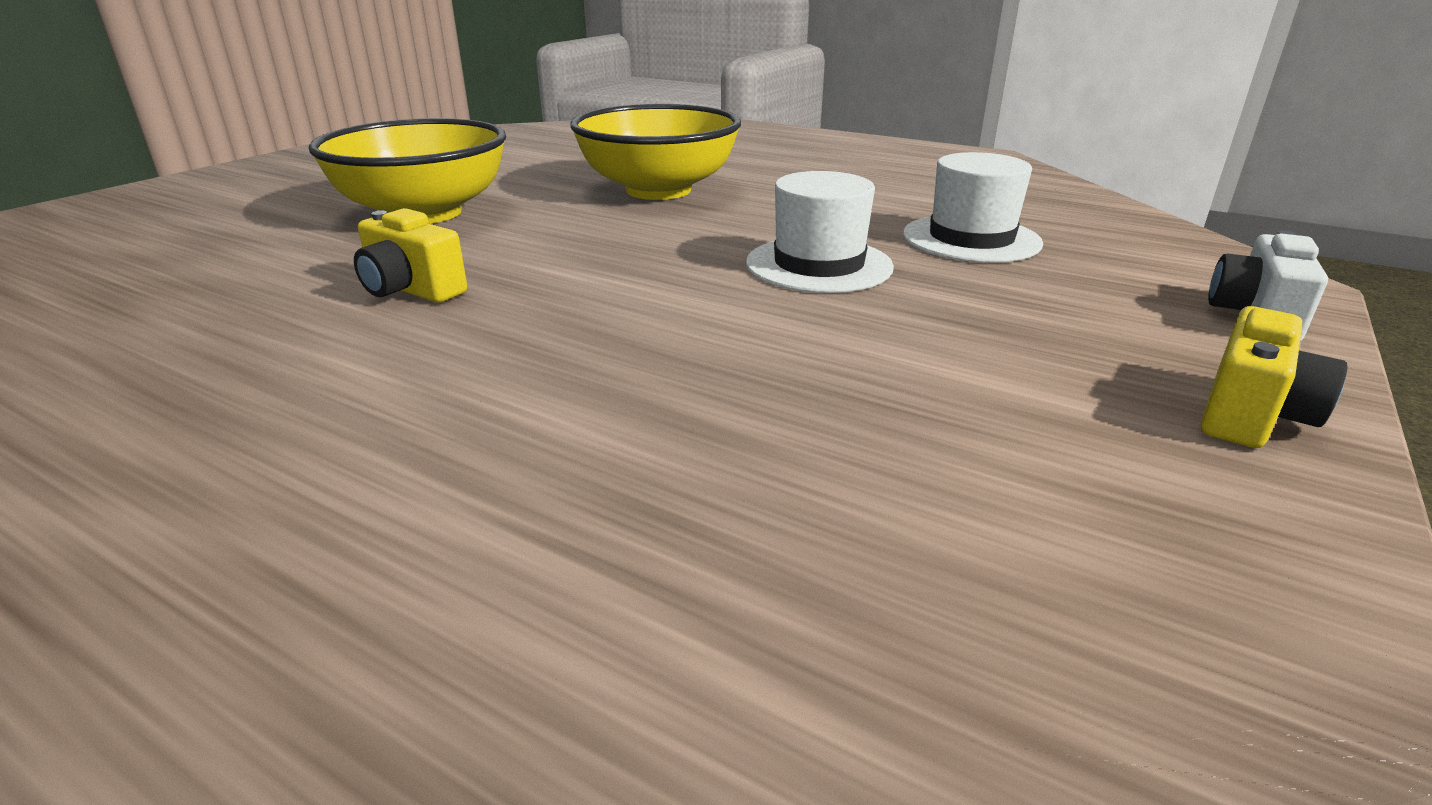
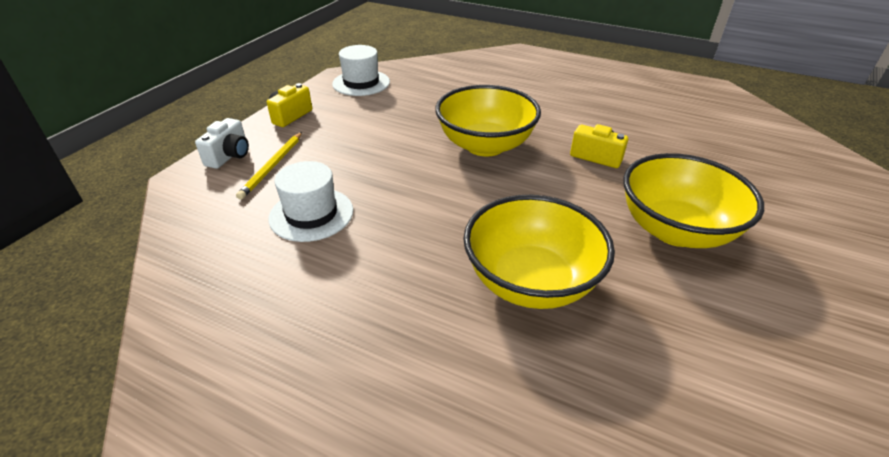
camera: 175 degrees right, 10 degrees up
(644, 317) = (485, 145): none -> yellow bowl
(819, 265) = (409, 184): white hat -> white hat (361, 83)
(1122, 296) = (272, 166): none -> yellow pencil

